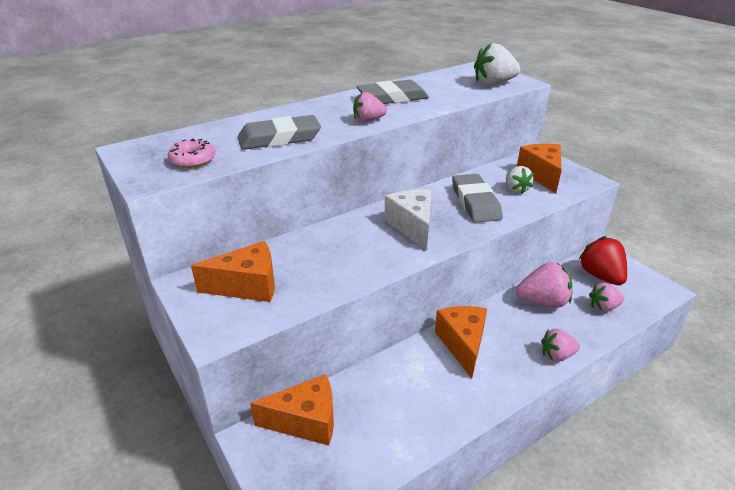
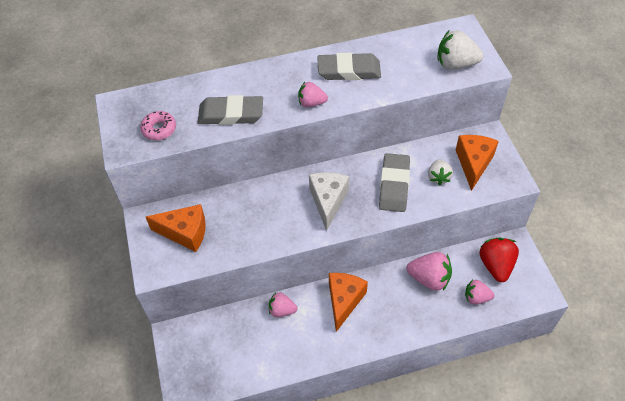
camera: 20 degrees right, 20 degrees up
(306, 421) = (210, 332): orange cheese -> none
(557, 355) = (410, 331): pink strawberry -> pink strawberry (282, 310)

